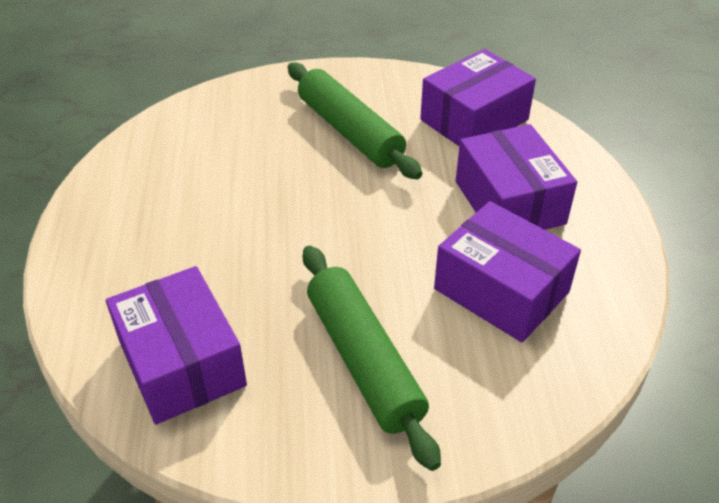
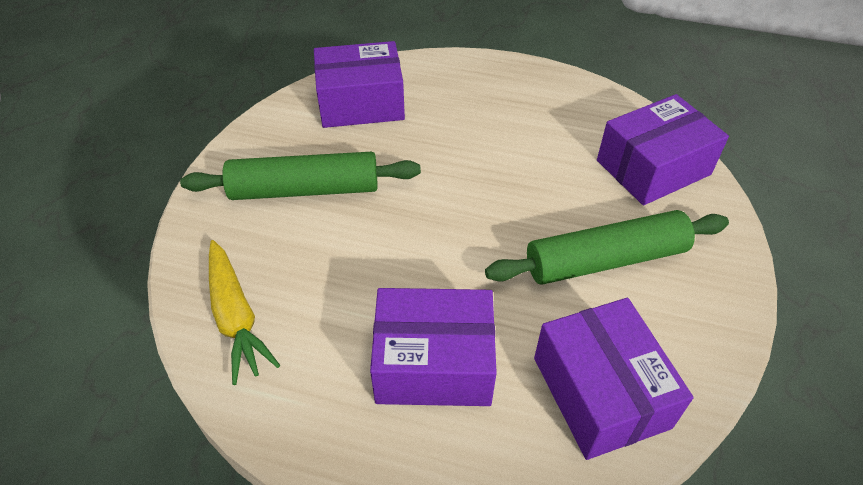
camera: 110 degrees right, 5 degrees up
(501, 290) = (320, 303): purple box -> purple box (653, 167)
(557, 346) = (236, 317): none -> yellow carrot

